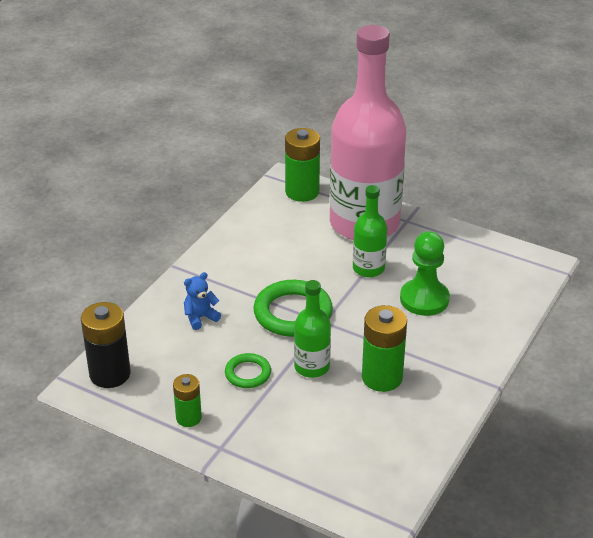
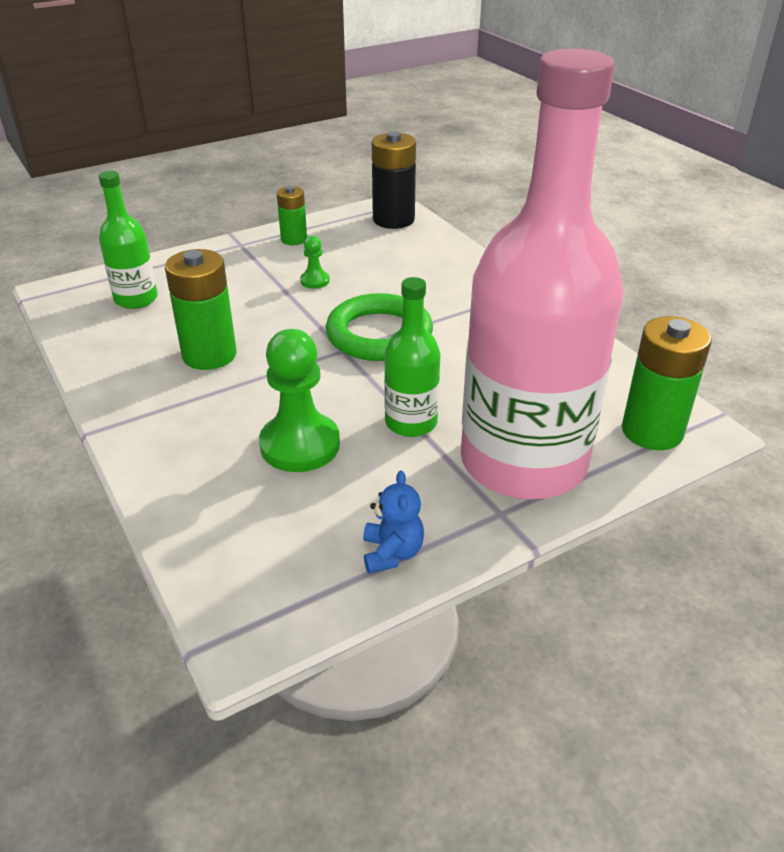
camera: 120 degrees right, 0 degrees up
(200, 317) = (429, 279): blue teddy bear -> blue teddy bear (392, 553)
(248, 373) = (315, 281): green ring -> green pawn
(312, 367) = (280, 318): green bottle -> green bottle (136, 299)

